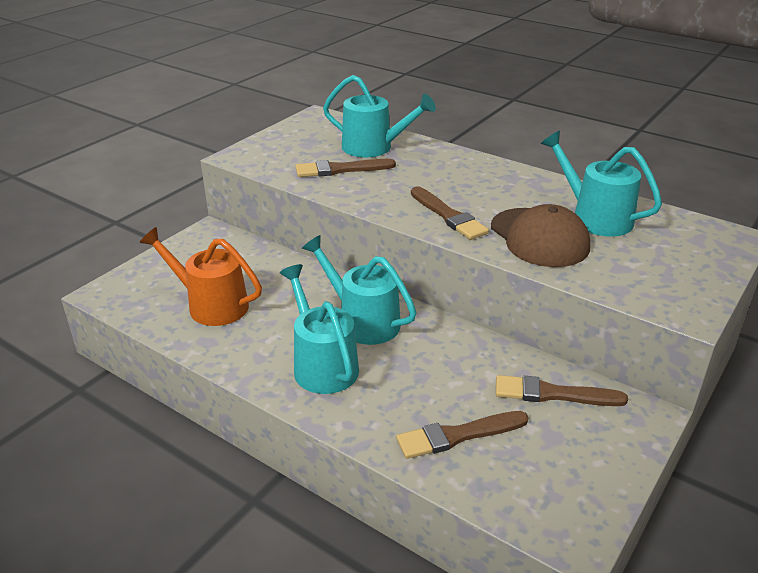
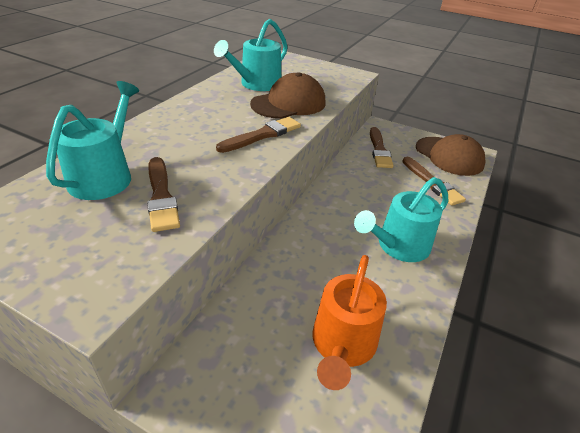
camera: 100 degrees left, 5 degrees up
(363, 321) = (335, 227): turquoise watering can -> none
(551, 487) = (449, 156): none -> brown cap

